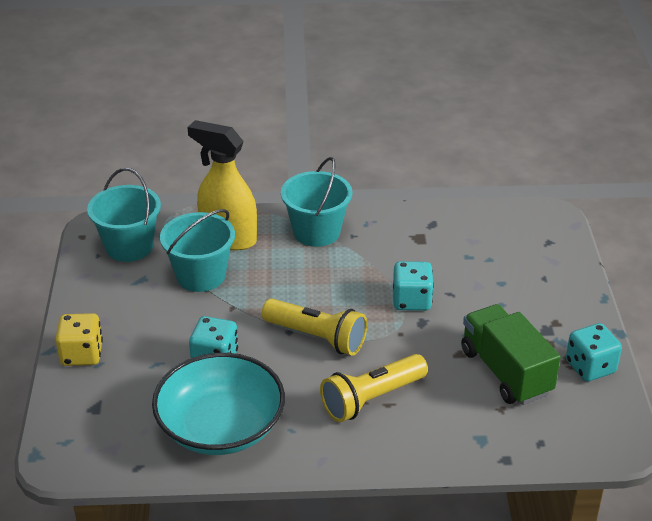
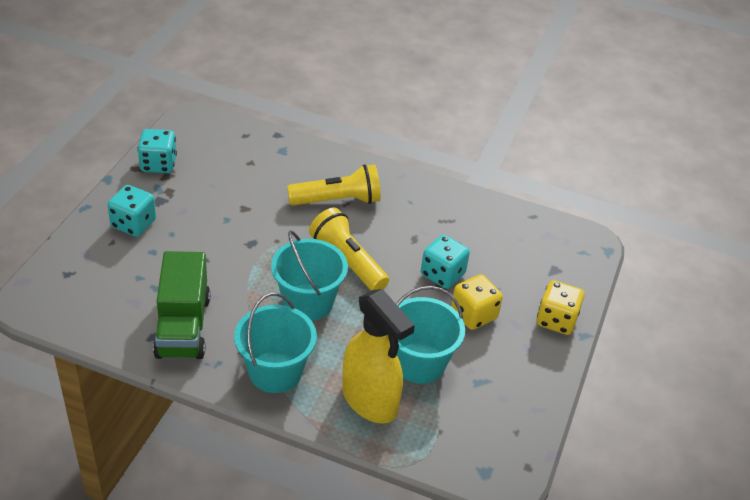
camera: 160 degrees left, 5 degrees up
(129, 246) = (479, 430): turquoise bucket -> turquoise bucket (308, 302)
(167, 331) = (473, 315): none -> yellow dice
(221, 427) = (461, 221): turquoise bowl -> none
(411, 300) = (243, 264): turquoise dice -> turquoise dice (133, 224)
(506, 372) = (223, 183): green truck -> green truck (183, 326)

